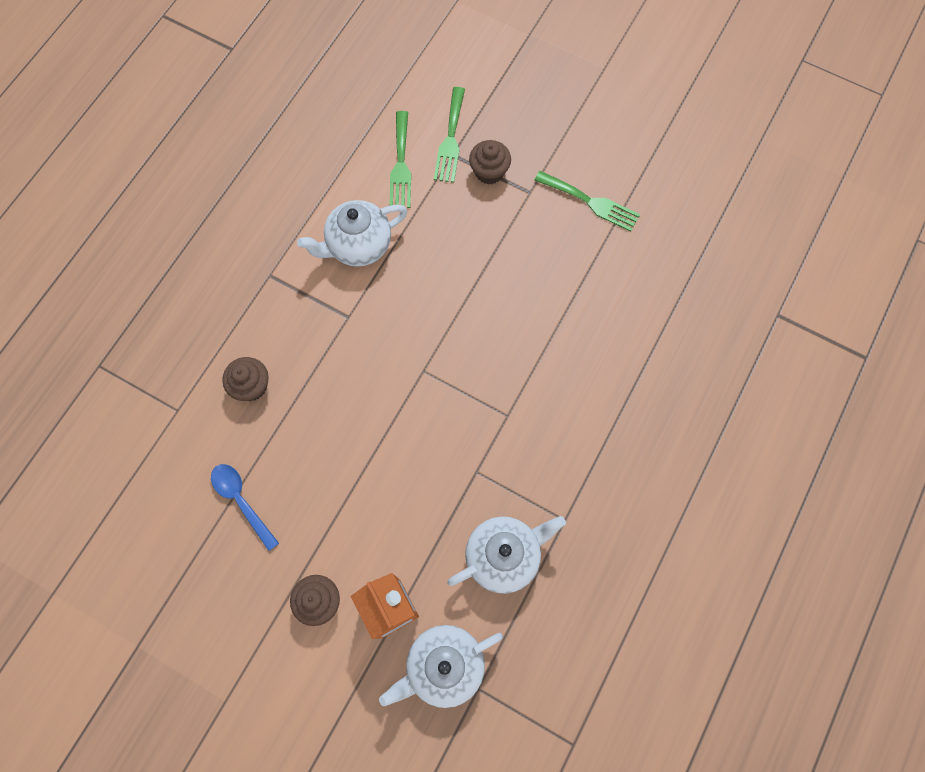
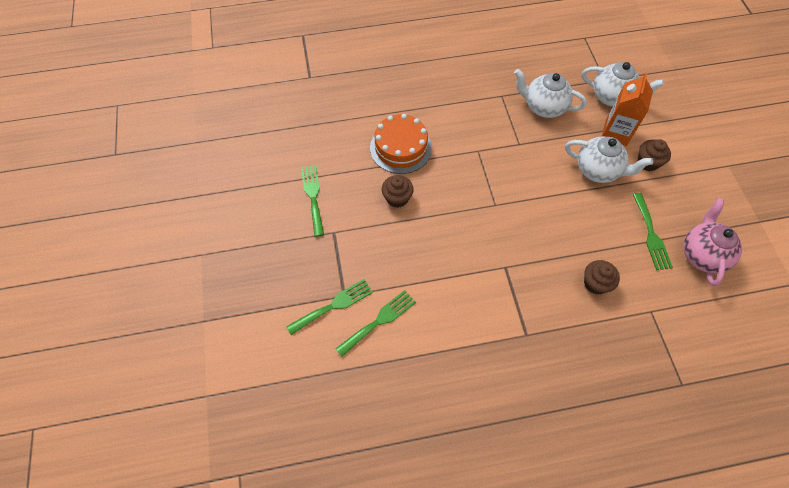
camera: 130 degrees left, 10 degrees down
(172, 530) = (702, 255): none -> pink teapot
(241, 500) = (651, 234): blue spoon -> green fork
(358, 246) = (457, 299): white teapot -> white teapot (598, 170)
(489, 171) = (338, 264): brown cupcake -> brown cupcake (397, 198)
(583, 334) = (401, 148): none -> orange cake

